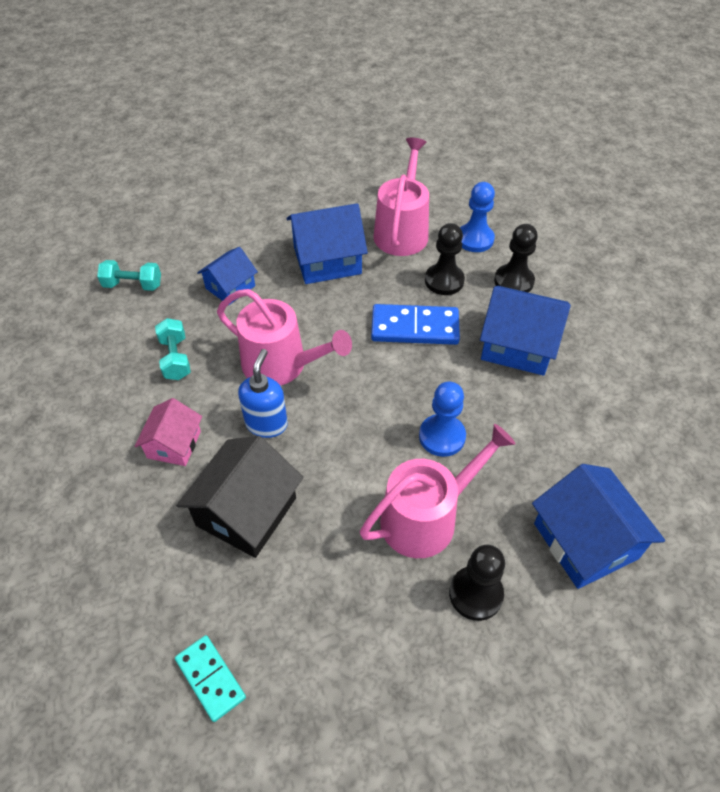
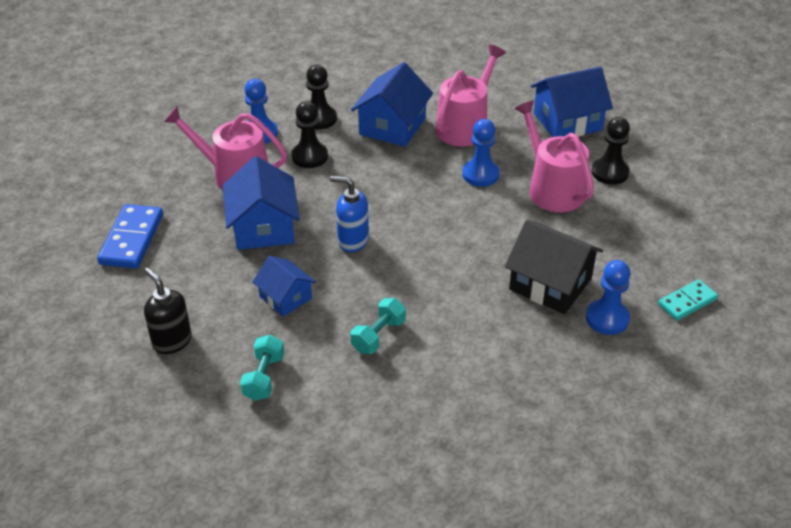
camera: 85 degrees left, 10 degrees down
(174, 444) = (482, 332): pink house -> none
(176, 358) = (378, 336): turquoise dumbbell -> turquoise dumbbell turned 45 degrees counterclockwise
(181, 225) = (172, 341): none -> black soap dispenser
(186, 573) = (607, 318): none -> blue pawn
(266, 424) = (462, 272): blue soap dispenser -> blue soap dispenser (352, 241)
(281, 365) = (396, 262): pink watering can -> pink watering can (465, 126)
(415, 327) = (363, 178): blue domino -> blue domino (131, 239)

